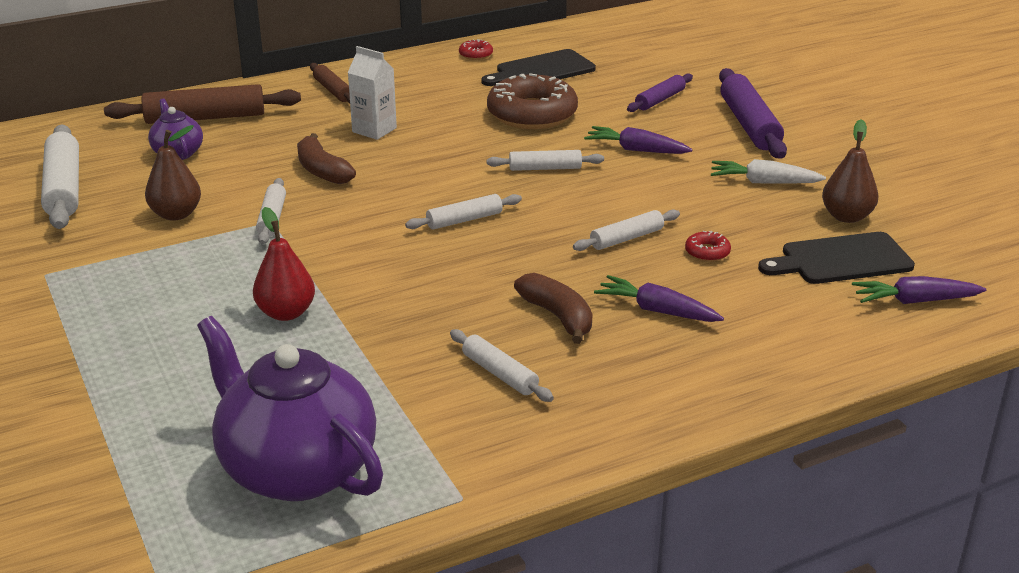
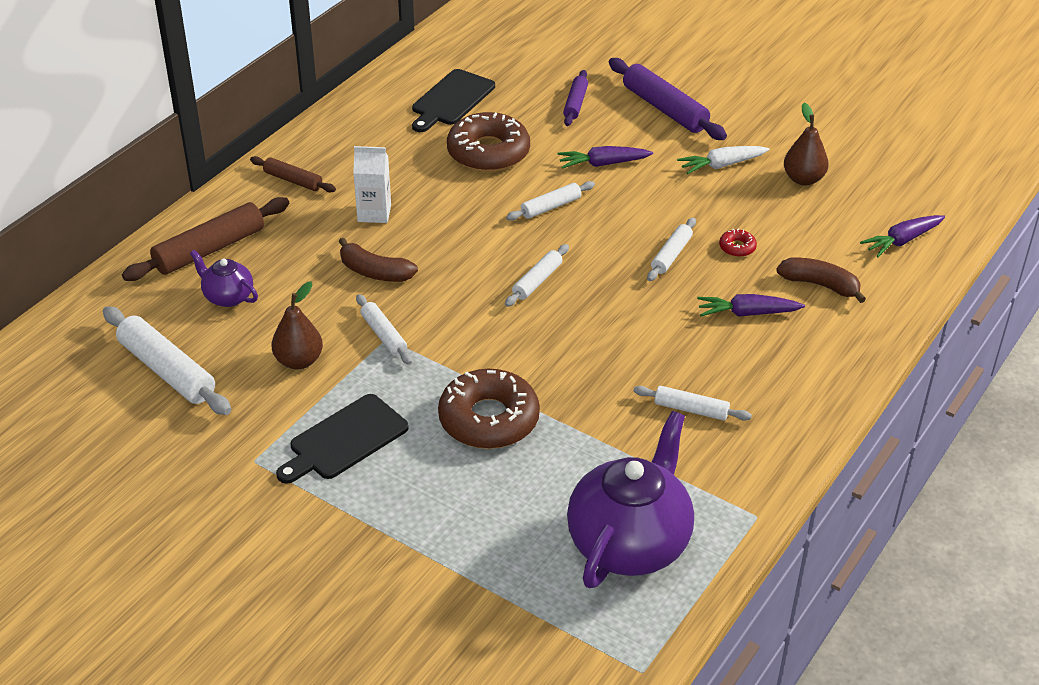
camera: 30 degrees left, 10 degrees up
(286, 313) = (489, 419): red pear -> brown donut
(296, 469) = (629, 543): purple teapot -> purple teapot turned 105 degrees clockwise
(475, 54) = (378, 98): red donut -> none
(558, 316) = (686, 345): brown banana -> brown banana (820, 285)
(841, 260) = (830, 221): black cutting board -> black cutting board (345, 439)

